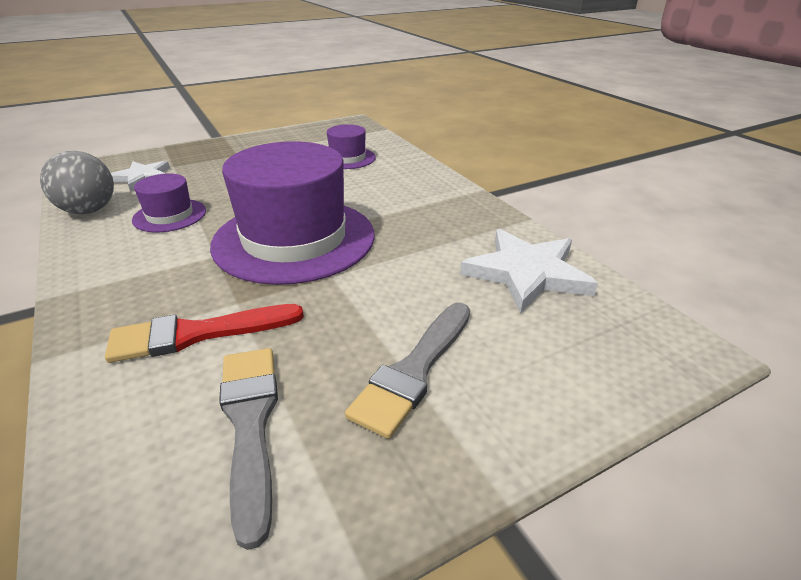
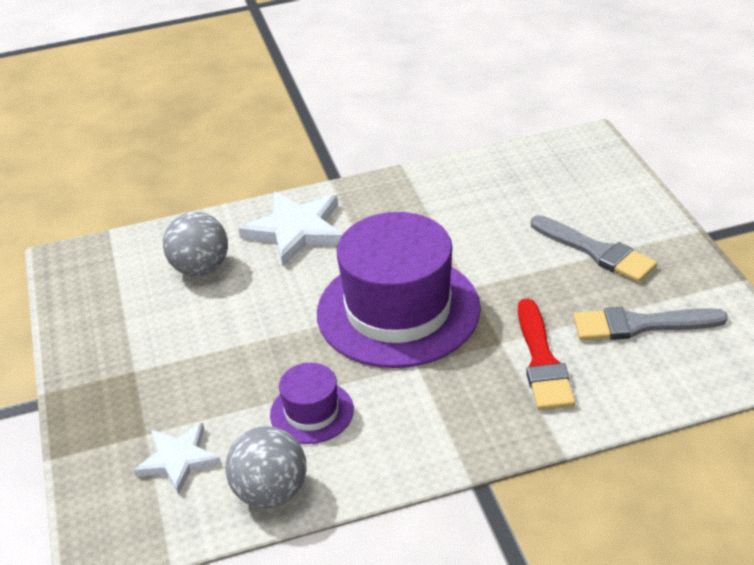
camera: 75 degrees left, 5 degrees up
(347, 158) = (201, 268): purple hat -> grey ball
(527, 273) = (490, 183): white star -> white star (296, 230)

